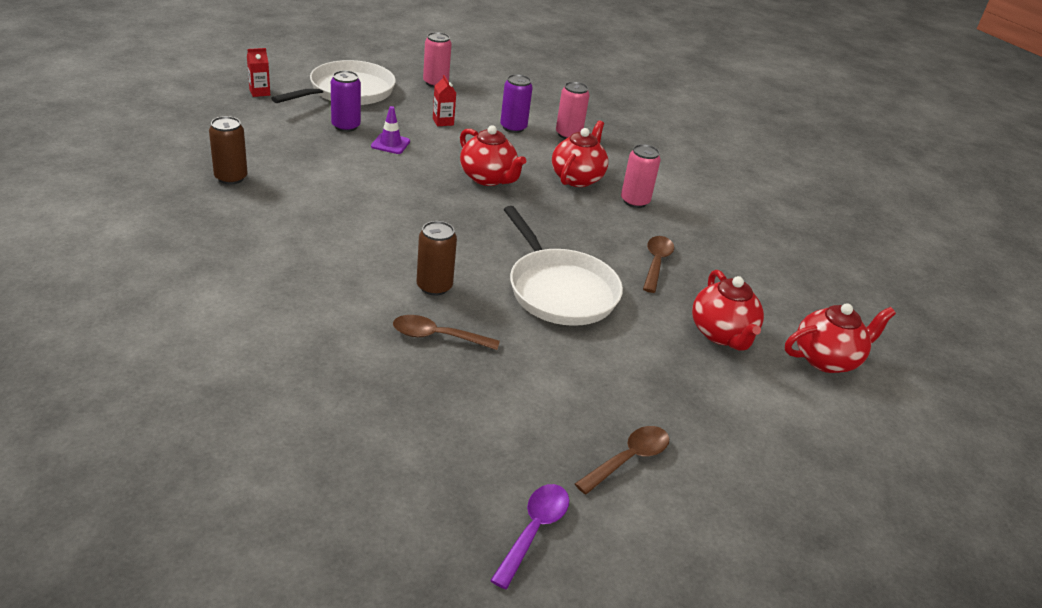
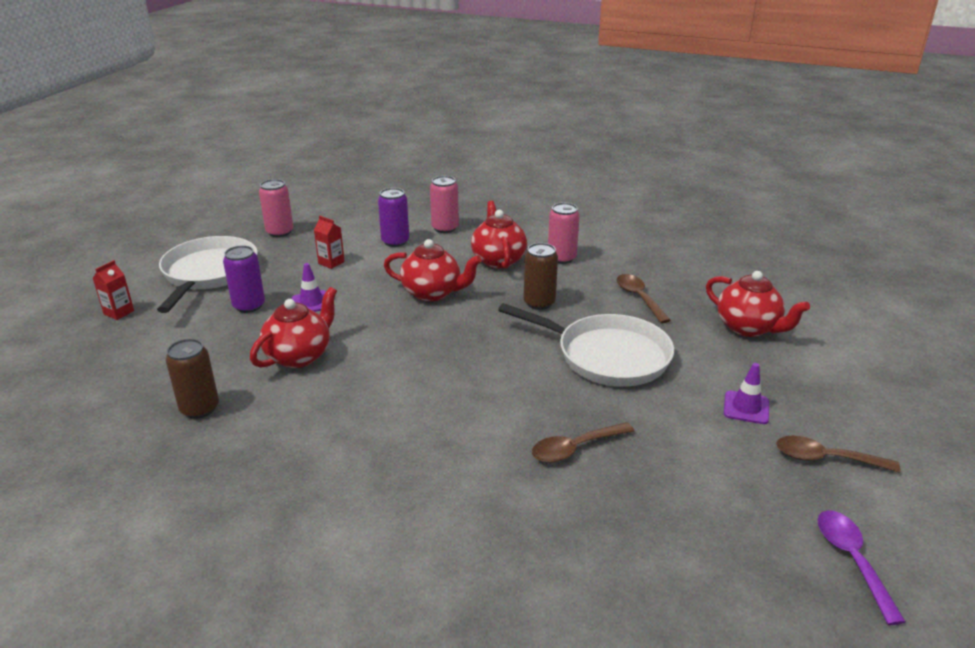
camera: 30 degrees left, 5 degrees down
(434, 286) = (515, 407): brown can -> brown can (539, 303)
(619, 387) = (746, 408): none -> purple traffic cone
(628, 459) = (825, 459): brown spoon -> brown spoon turned 90 degrees counterclockwise
(826, 359) = (825, 309): red teapot -> red teapot (299, 356)

